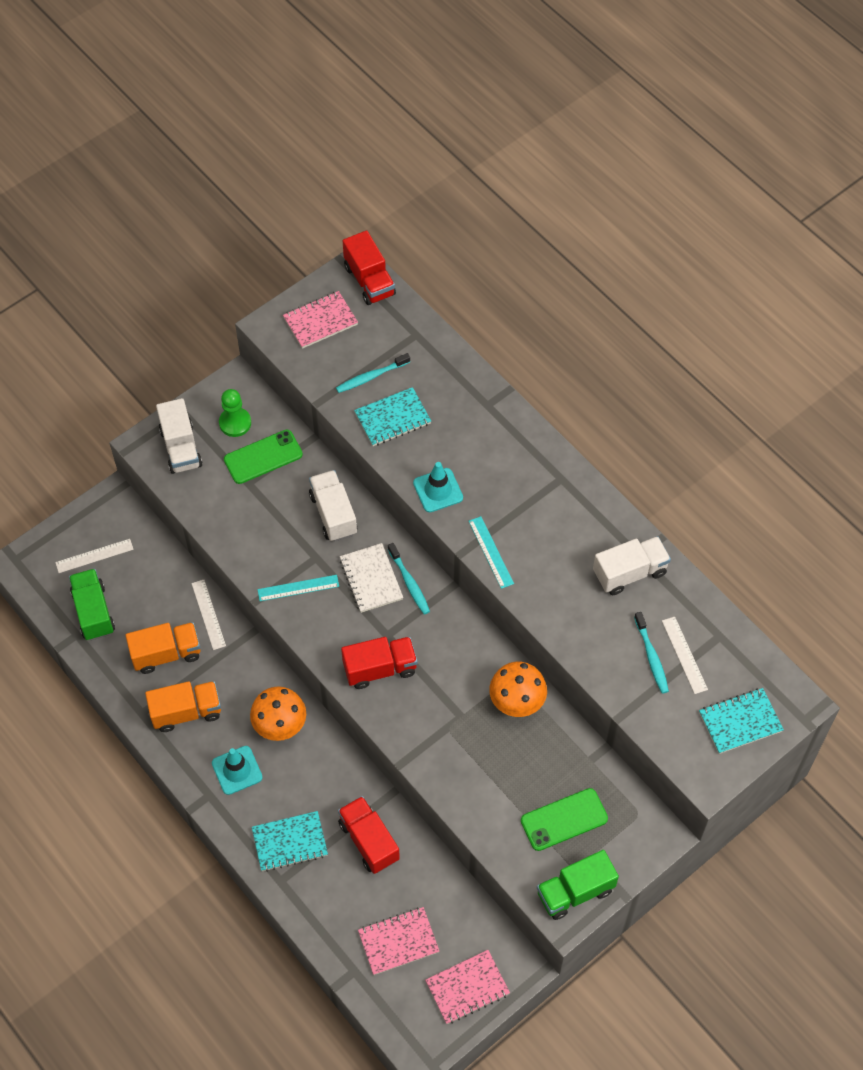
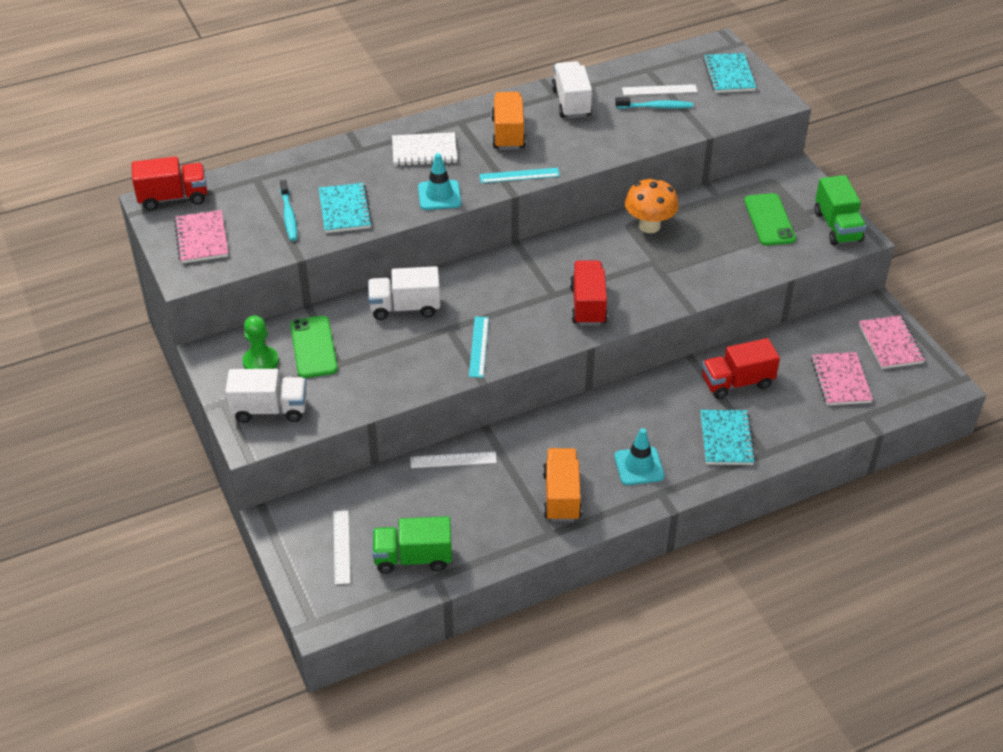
camera: 75 degrees left, 15 degrees down
(166, 654) = (487, 502): orange truck -> orange truck (508, 133)
(280, 726) = (599, 425): orange mushroom -> none
(371, 579) = (489, 294): white notebook -> white notebook (424, 151)
(409, 582) = (502, 269): turquoise toothbrush -> none

